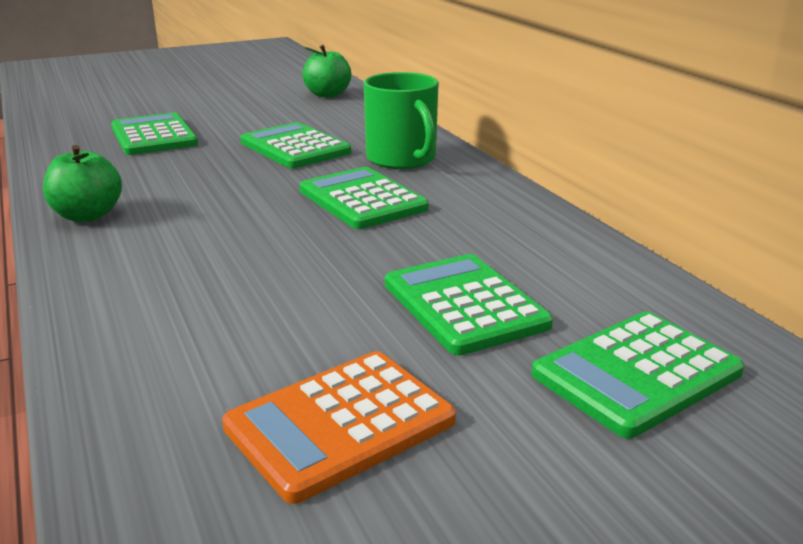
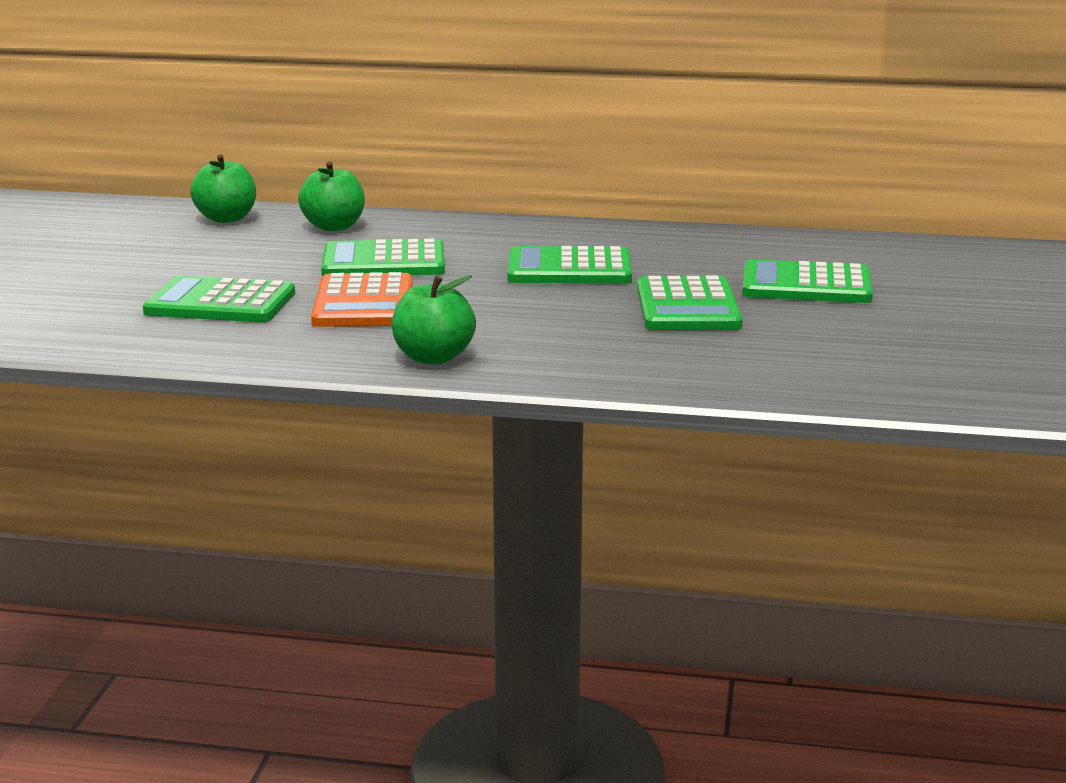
camera: 55 degrees left, 5 degrees down
(340, 424) = (917, 343): orange calculator -> orange calculator (363, 303)
(353, 118) = (334, 227): none -> green apple
(402, 159) = (493, 238): green mug -> none
(636, 374) = (942, 273): green calculator -> green calculator (688, 307)

